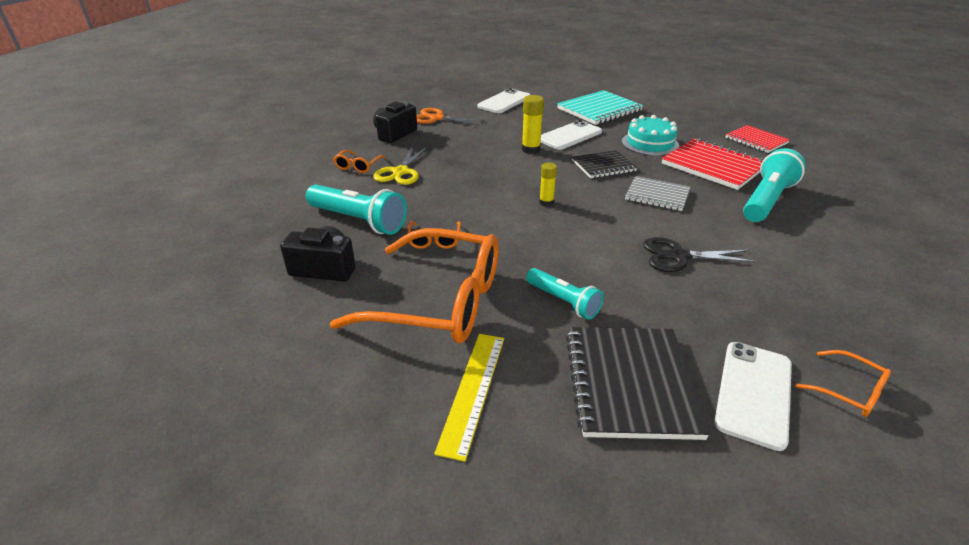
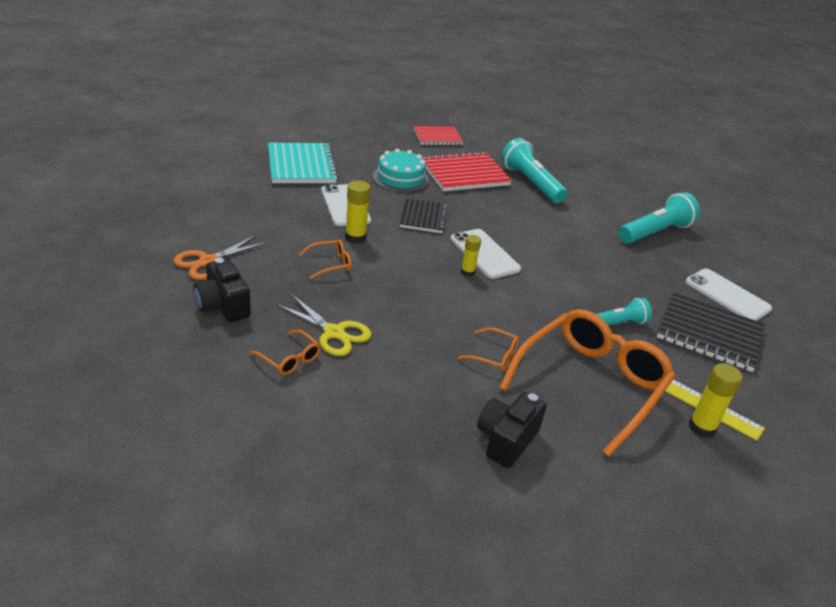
camera: 70 degrees left, 0 degrees up
(358, 221) = (425, 393): turquoise flashlight -> turquoise flashlight (655, 232)
(426, 396) = (702, 427): none -> yellow glue stick
(504, 102) = (213, 203): white phone -> white phone (484, 254)
(657, 195) = (493, 218): grey notebook -> none
(679, 256) = (583, 252): black scissors -> none
(848, 391) = (732, 266): orange glasses -> orange glasses (330, 264)

